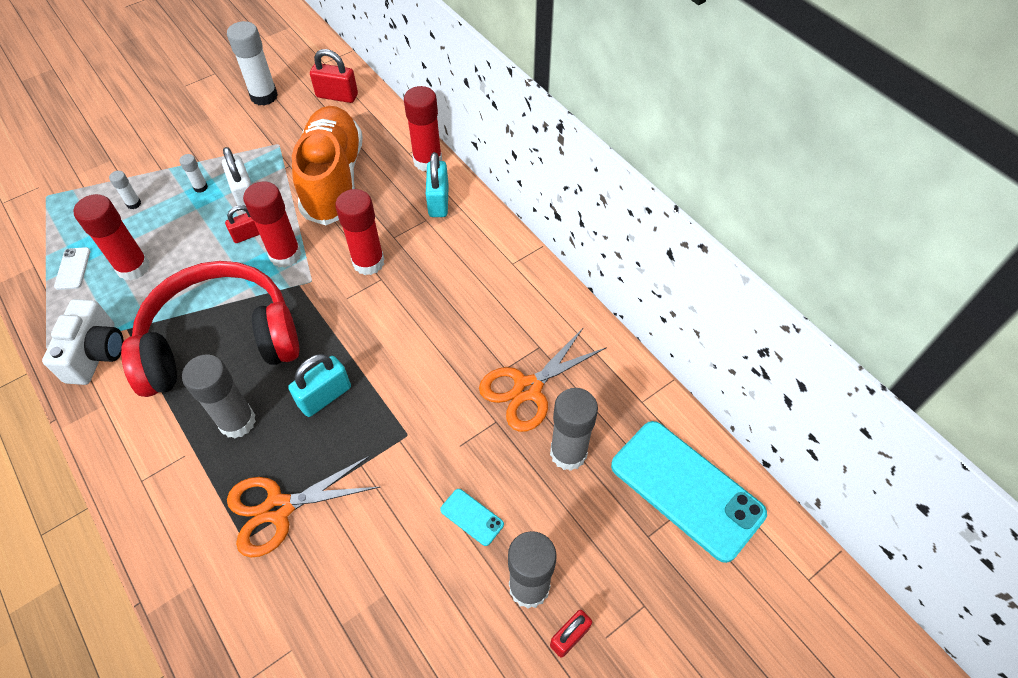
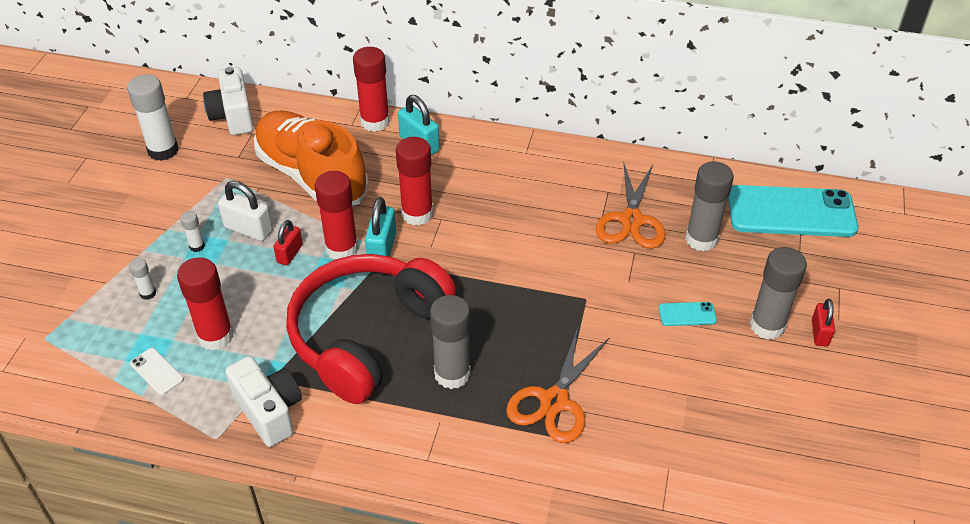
camera: 40 degrees left, 10 degrees down
(325, 396) = (497, 315): turquoise padlock -> turquoise padlock (382, 249)
(337, 96) = (233, 116): red padlock -> white camera

